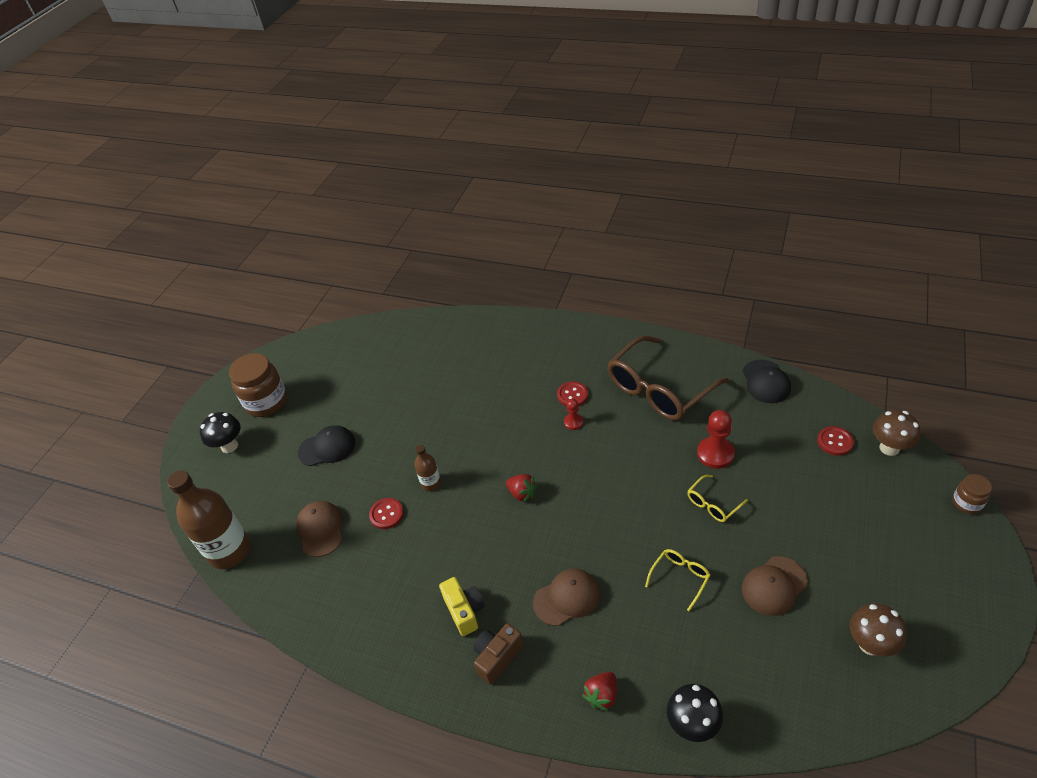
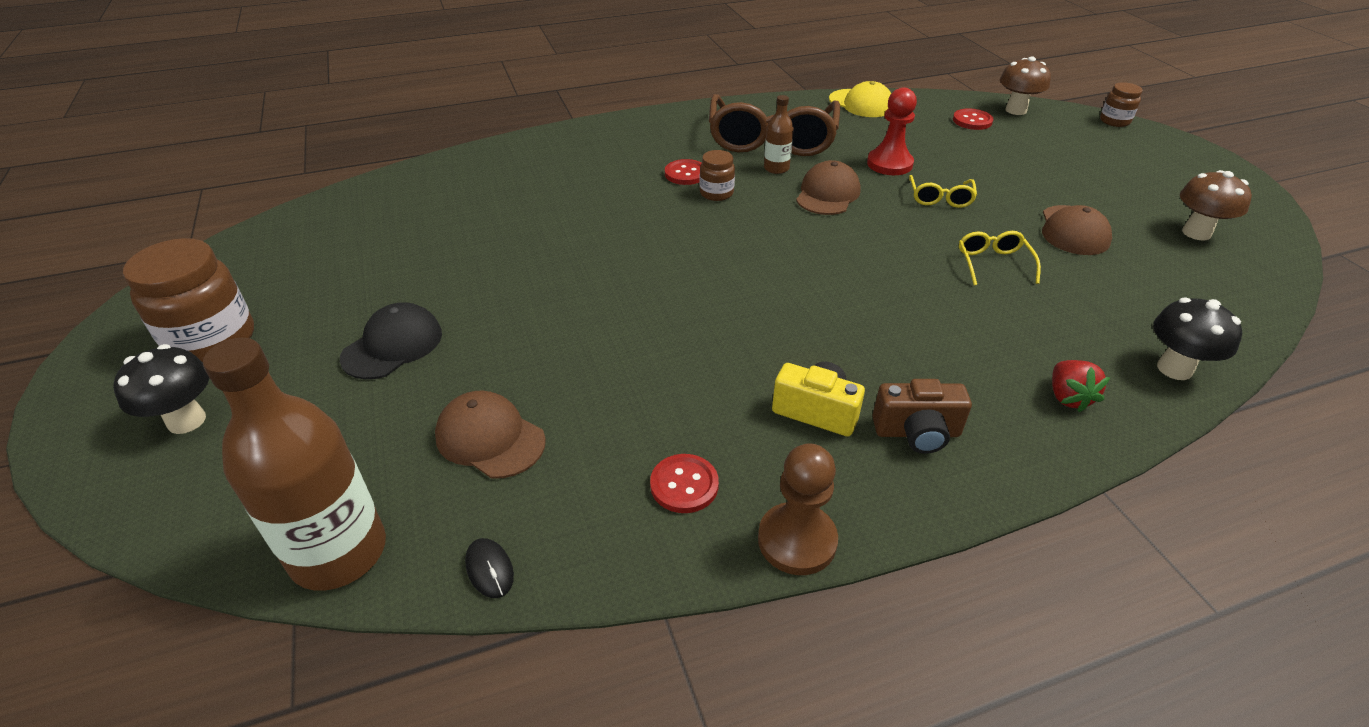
camera: 45 degrees left, 5 degrees down
(268, 597) = (489, 569): none -> black mouse
(384, 671) = (797, 540): none -> brown pawn
(386, 514) = (580, 371): red button -> red button (684, 485)
(431, 483) = (607, 313): brown bottle -> brown bottle (776, 168)
(497, 657) = (917, 432): brown camera -> brown camera turned 90 degrees counterclockwise
(522, 493) = (738, 272): red strawberry -> none
(567, 598) = (913, 335): brown cap -> brown cap (827, 194)
(573, 422) = (716, 193): red pawn -> brown jar
(766, 382) = (861, 103): black cap -> yellow cap

